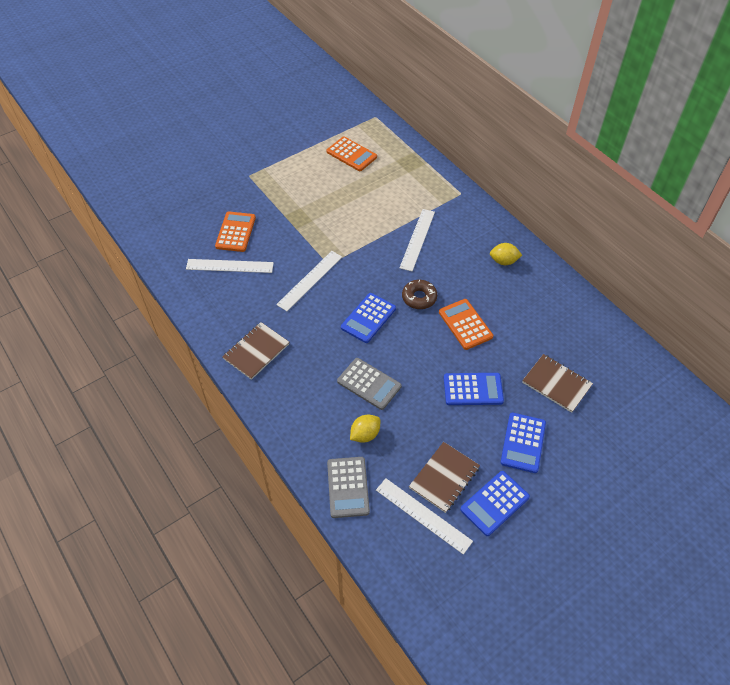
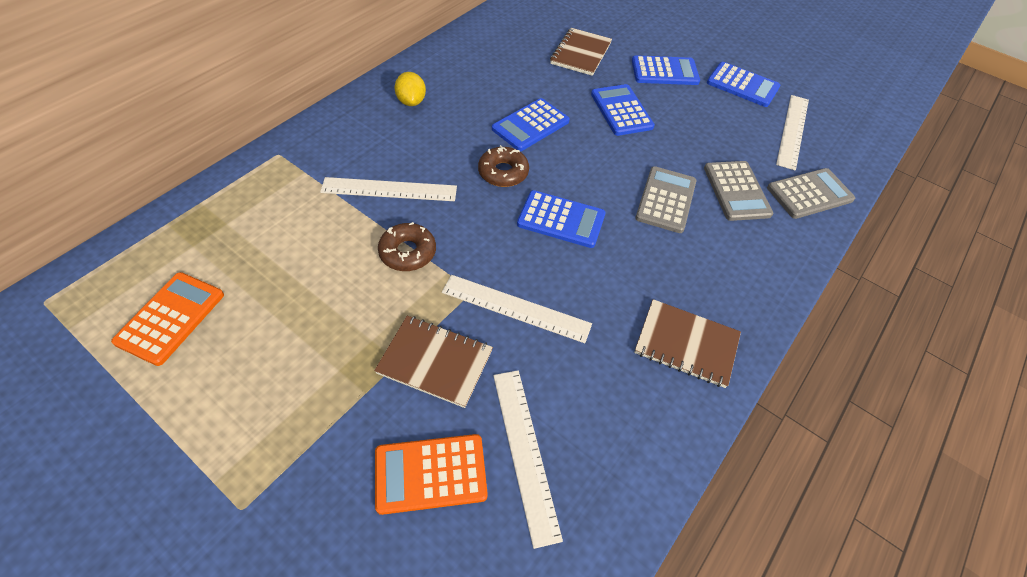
camera: 110 degrees left, 0 degrees up
(365, 241) = (408, 252): none -> brown donut
(365, 434) = (736, 191): yellow lemon -> grey calculator
(444, 477) = (742, 121): brown notebook -> brown notebook (435, 362)
(465, 324) = (530, 125): orange calculator -> blue calculator

